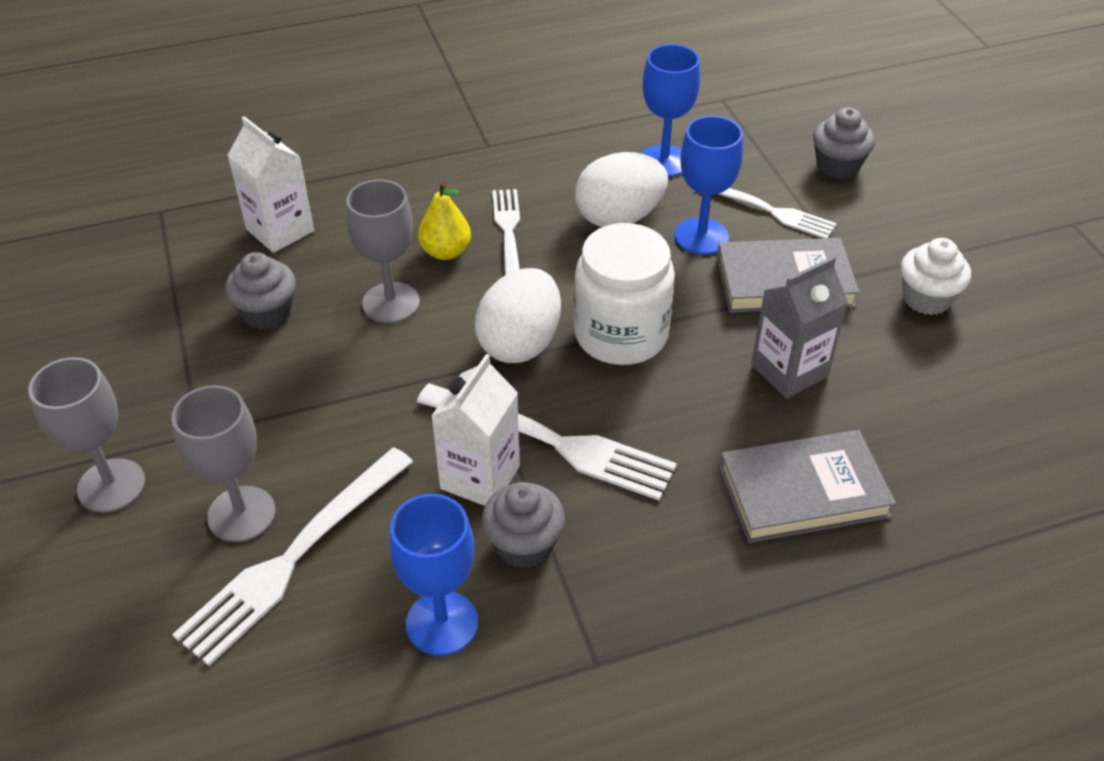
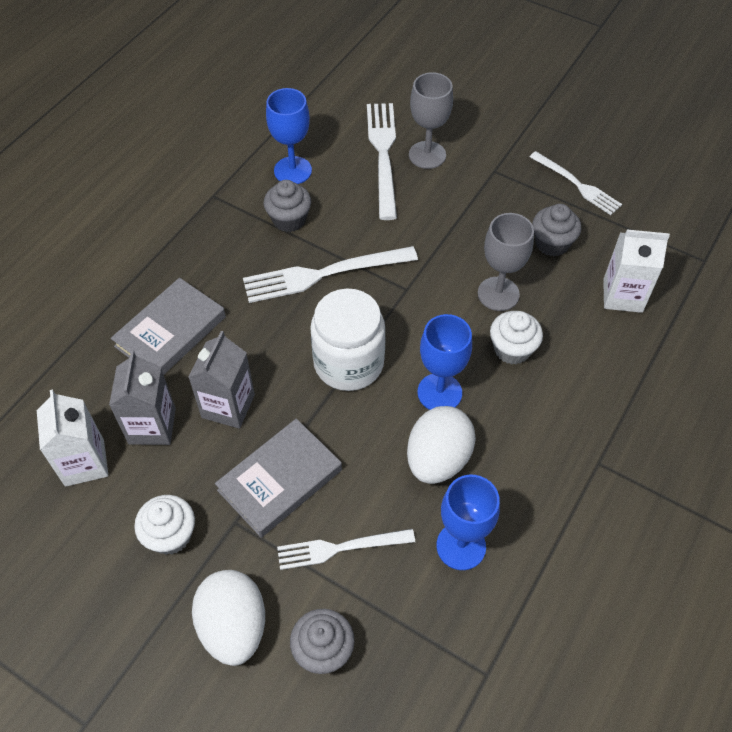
camera: 140 degrees right, 10 degrees up
(111, 485) = (496, 131): grey goblet -> none
(446, 252) = (512, 349): yellow pear -> white cupcake
(480, 477) = (341, 235): white carton -> white carton (84, 463)
(508, 233) = (492, 391): white fork -> white fork (577, 185)
(520, 343) = (399, 318): white egg -> white egg (233, 626)
(701, 236) = (367, 483): blue goblet -> blue goblet (439, 392)
(891, 400) = (152, 426): none -> grey carton

